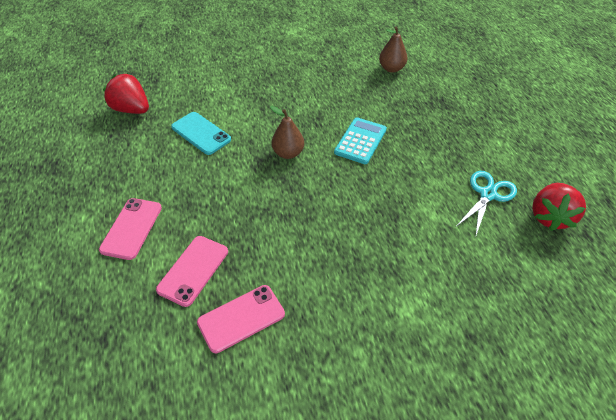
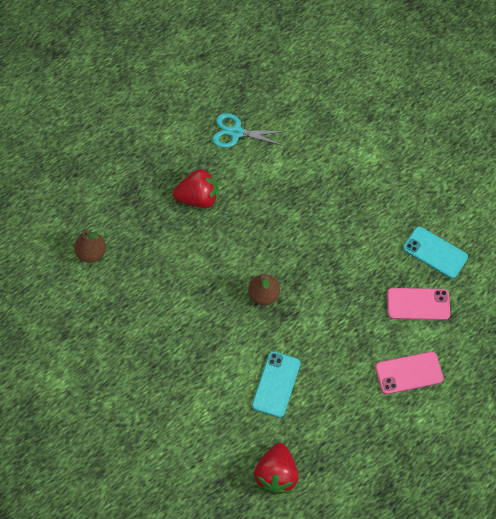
camera: 115 degrees left, 15 degrees up
(241, 318) = (435, 252): pink phone -> turquoise phone
(360, 141) = (218, 243): turquoise calculator -> none
(550, 217) = (239, 89): red strawberry -> red strawberry (198, 198)

